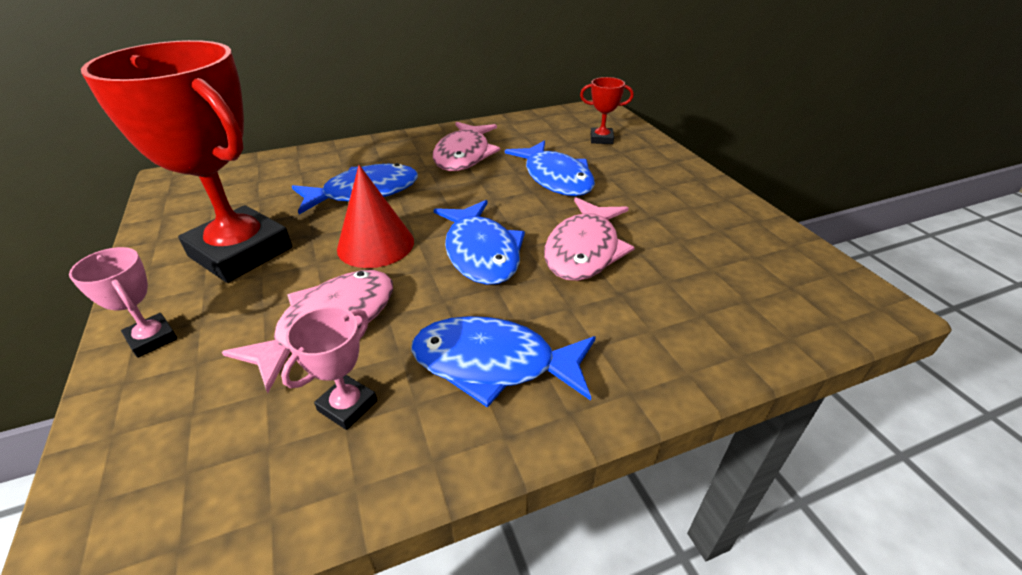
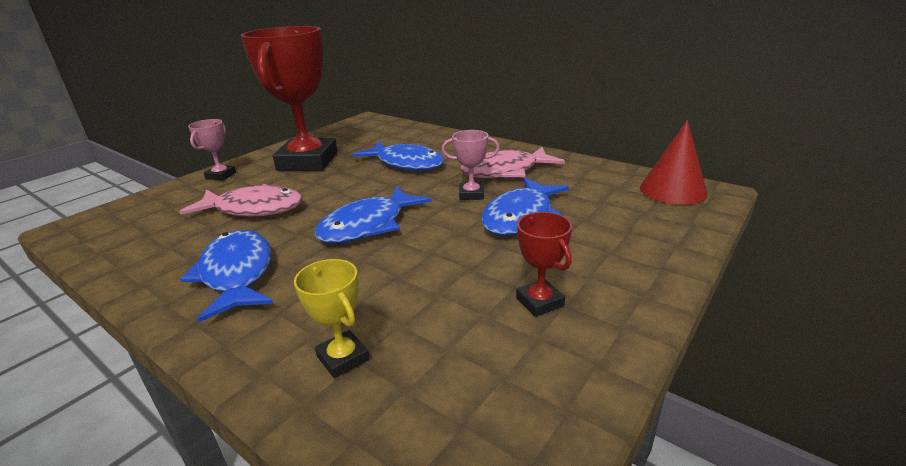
camera: 60 degrees right, 10 degrees down
(347, 406) = (182, 241): pink trophy -> pink trophy (471, 194)
(375, 244) = (346, 190): red cone -> red cone (673, 190)
(584, 250) = (412, 266): pink fish -> none
(601, 139) = (638, 213): red trophy -> red trophy (539, 302)
(694, 320) = (343, 358): none -> yellow trophy

